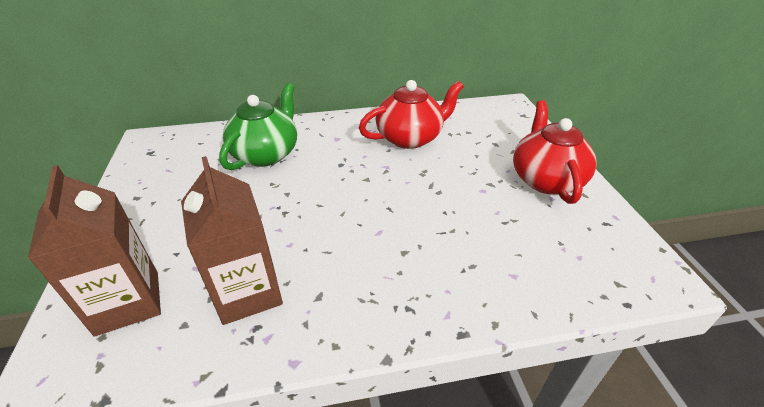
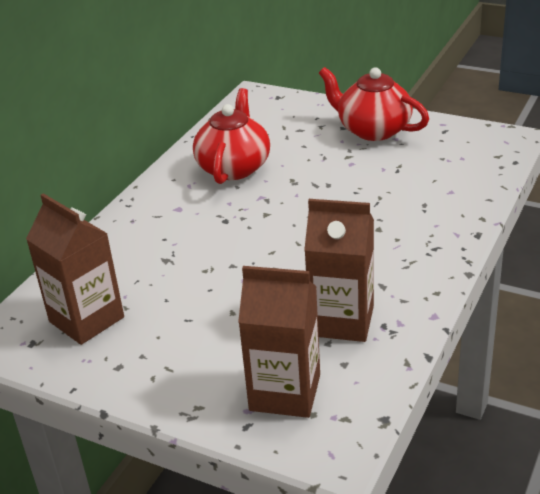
camera: 50 degrees left, 5 degrees down
(184, 160) = (86, 319): none -> brown carton
(266, 154) = (148, 260): green teapot -> none

